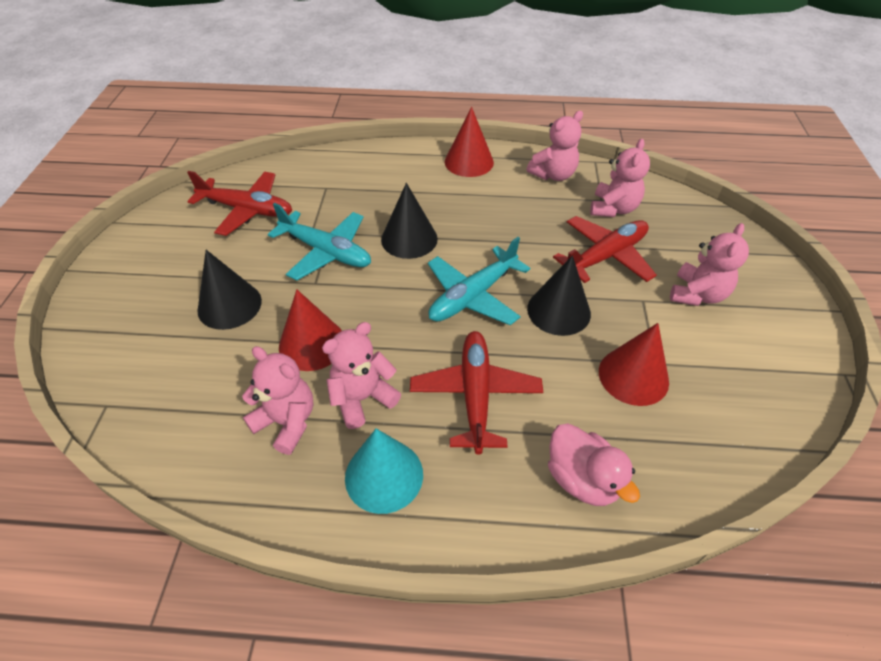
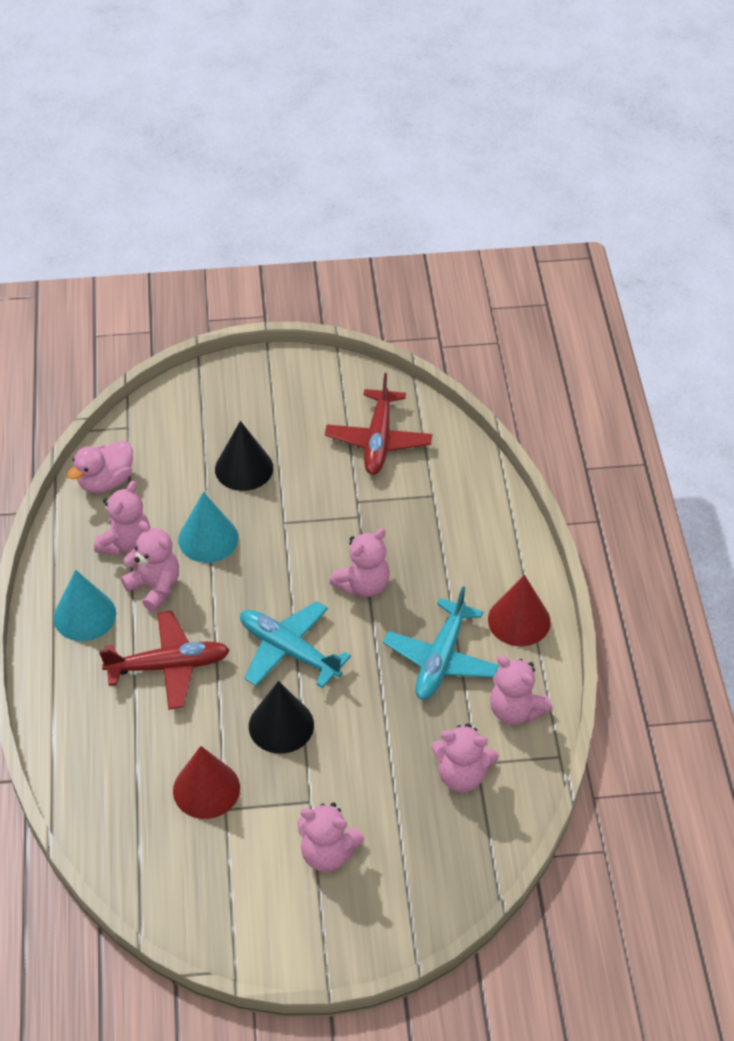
camera: 80 degrees right, 0 degrees up
(312, 344) = (208, 539): red cone -> turquoise cone
(326, 252) = (328, 521): turquoise plane -> turquoise plane (441, 659)
(409, 239) = (363, 585): black cone -> pink teddy bear
(582, 479) = (94, 749): pink duck -> pink duck (106, 481)
(605, 256) = (373, 767): red plane -> none

